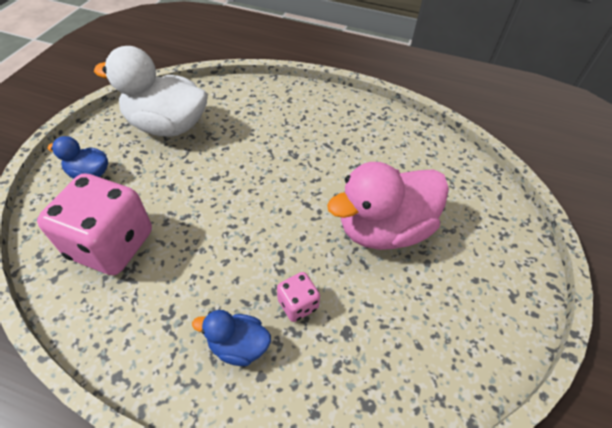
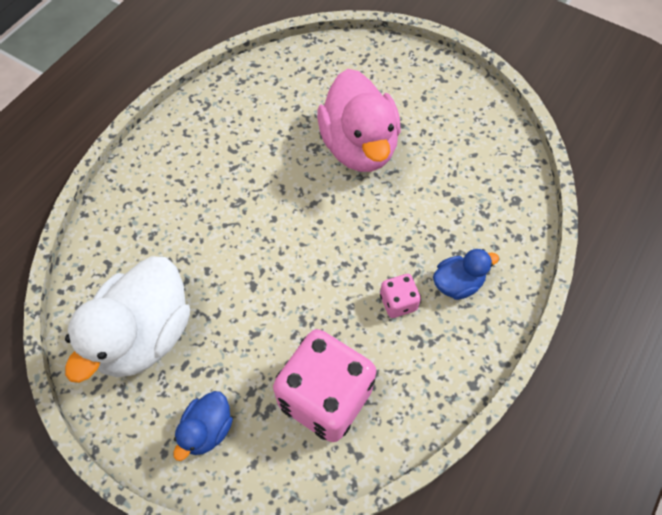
camera: 75 degrees left, 10 degrees up
(238, 346) = (457, 283): blue duck -> blue duck turned 135 degrees counterclockwise
(298, 304) = (425, 231): pink dice -> pink dice (398, 302)

